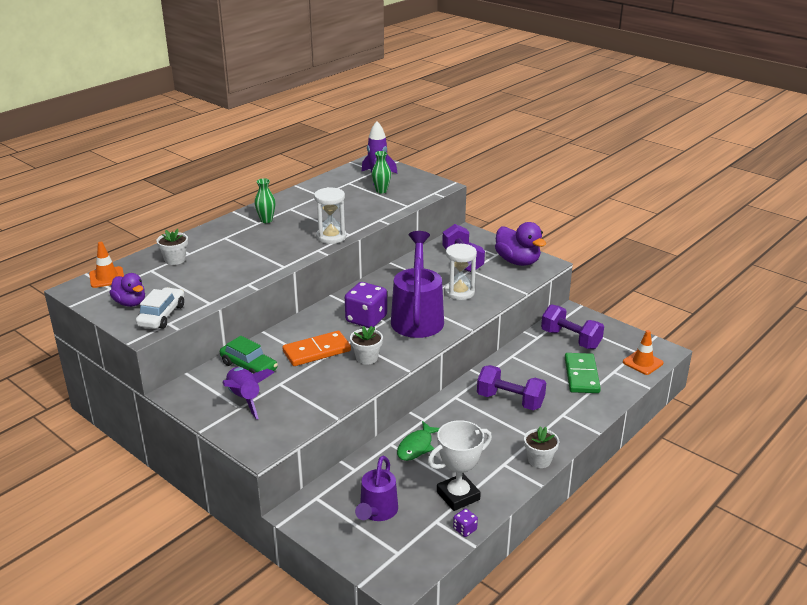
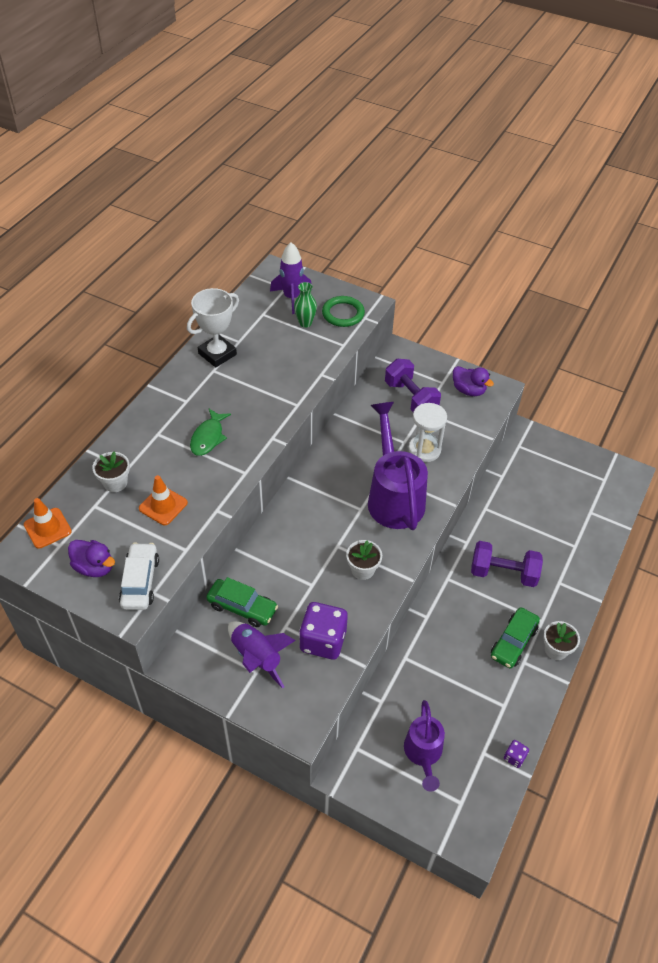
camera: 15 degrees left, 20 degrees up
(266, 220) = (194, 396): green vase -> none
(316, 351) = (306, 569): orange domino -> none
(331, 237) = (279, 413): white hourglass -> none
(366, 319) = (341, 509): purple dice -> purple dice (323, 641)
(416, 189) = (343, 314): none -> green ring
(416, 446) = (432, 656): green fish -> green fish (208, 437)
(458, 496) = (494, 714): white trophy -> white trophy (217, 354)
(499, 449) = (513, 642): none -> green car
(517, 261) = (468, 390): purple duck -> purple duck, size x0.66
(570, 339) = (536, 473): purple dumbbell -> none
(581, 375) = (561, 524): green domino -> none
(642, 362) = (614, 494): orange traffic cone -> orange traffic cone (163, 506)

